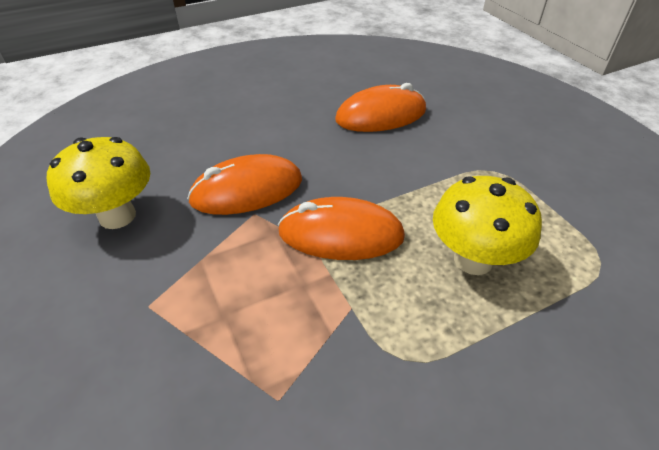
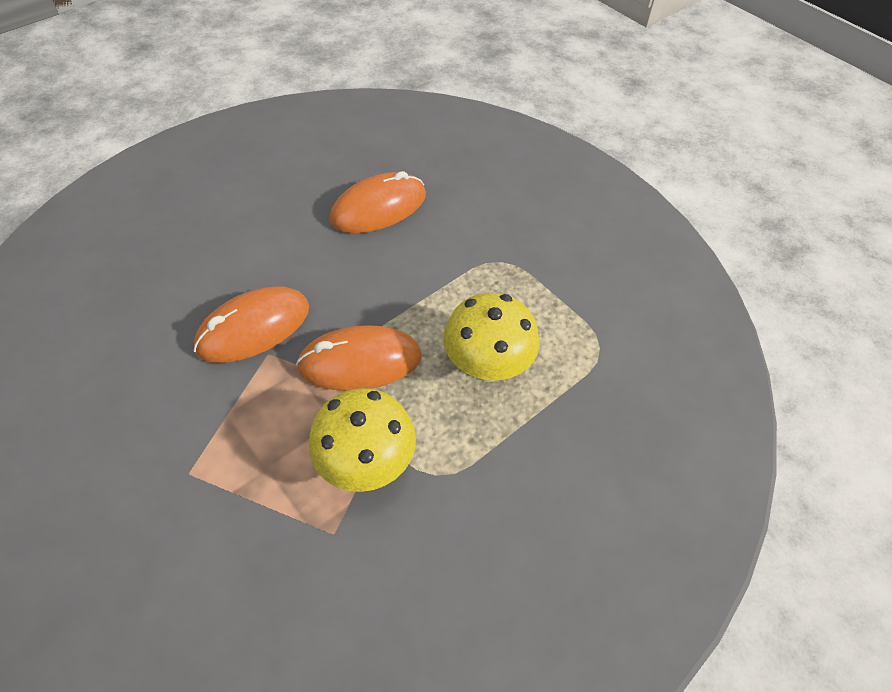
camera: 15 degrees left, 10 degrees up
(117, 216) = (122, 383): yellow mushroom -> yellow mushroom (367, 463)

